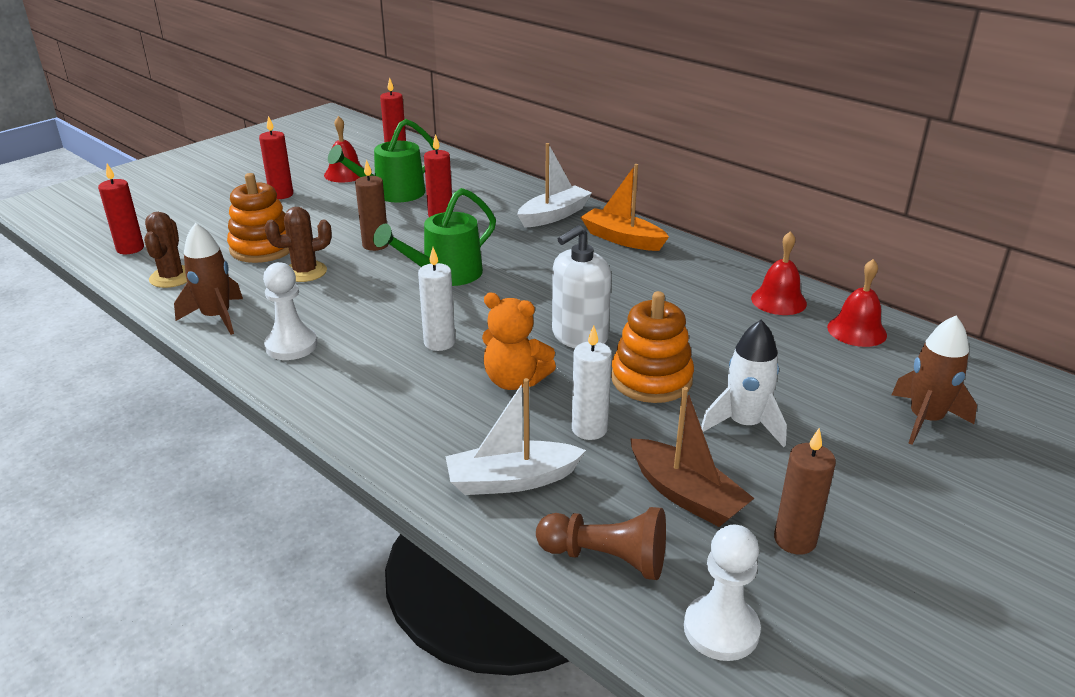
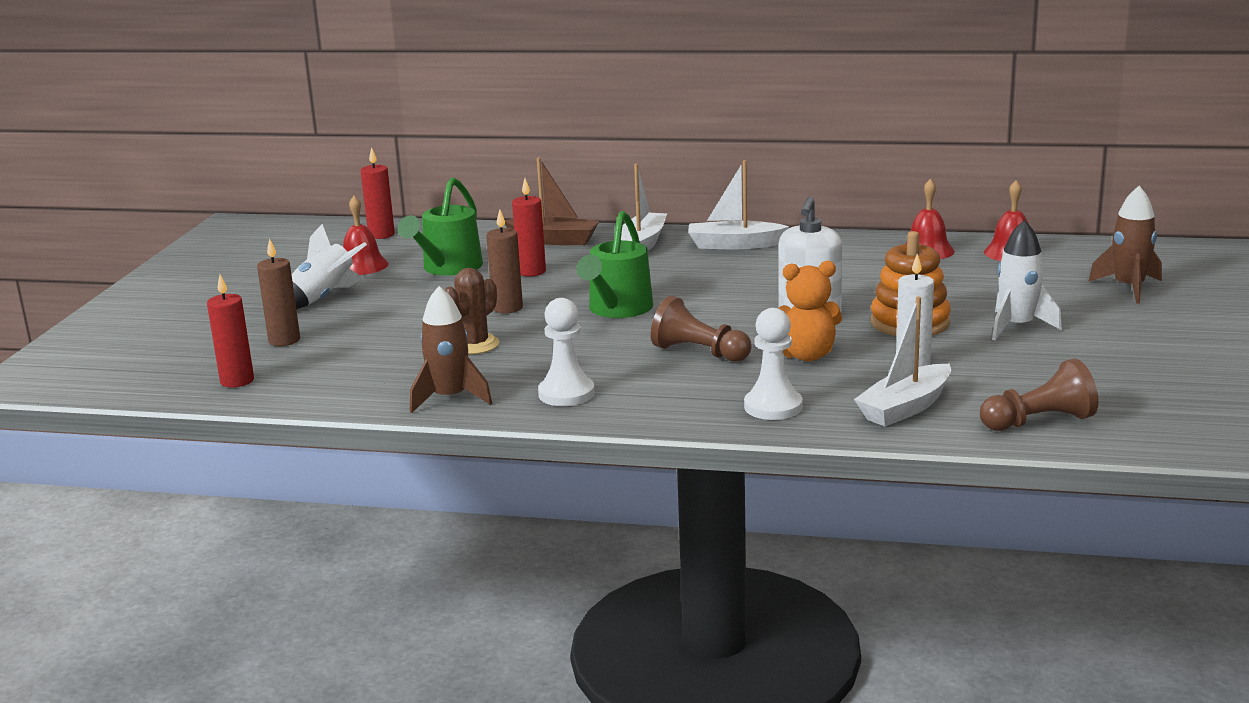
camera: 30 degrees left, 10 degrees down
(172, 277) = (337, 387): brown cactus -> none
(263, 248) = (391, 341): orange stacking toy -> none
(281, 195) = (323, 298): red candle -> white rocket
(439, 343) = (699, 352): white candle -> brown pawn
(622, 239) = (734, 245): orange boat -> white boat
(686, 495) = (1038, 374): brown boat -> brown boat (554, 240)
(721, 629) = (1162, 426): white pawn -> white pawn (773, 407)
(795, 540) = (1140, 372): brown candle -> brown candle (284, 340)

